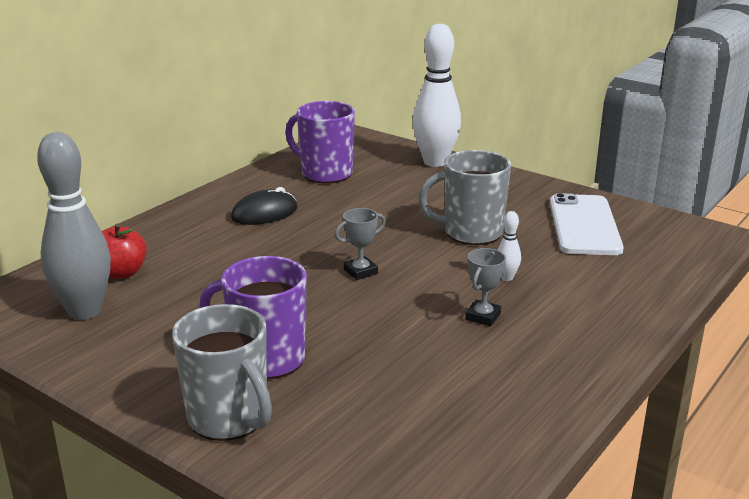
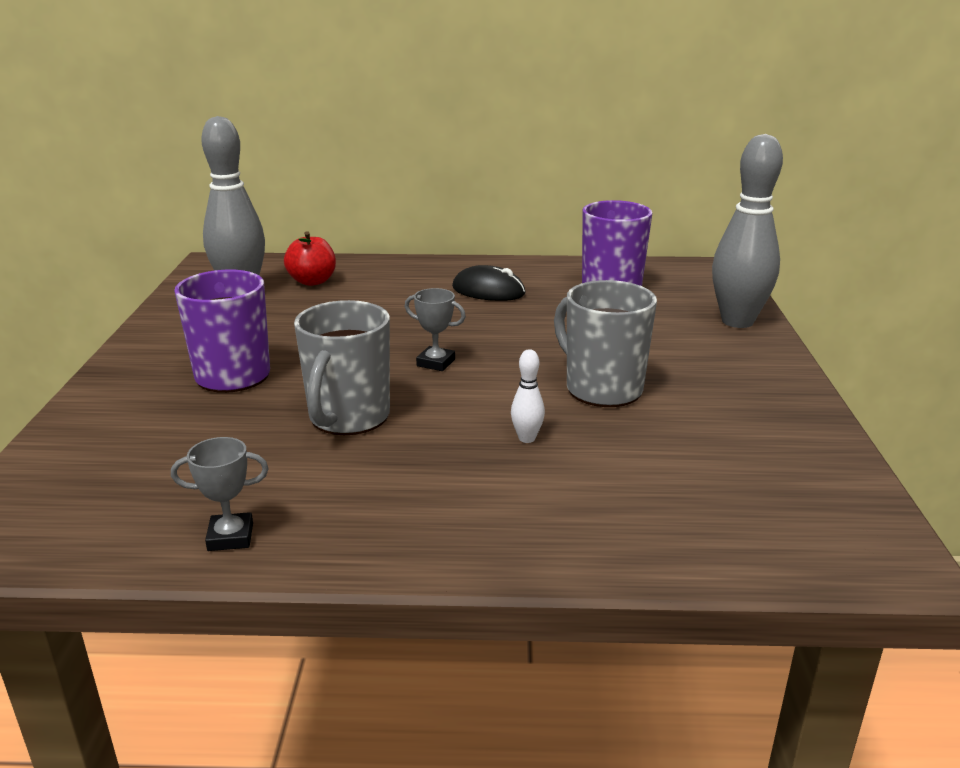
camera: 55 degrees right, 0 degrees up
(229, 418) = (126, 392): grey mug -> grey mug (348, 418)
(435, 162) = (737, 321): white bowling pin -> grey bowling pin
(483, 316) = (421, 450): grey trophy -> grey trophy (230, 537)
(584, 225) = (738, 449): white phone -> none

